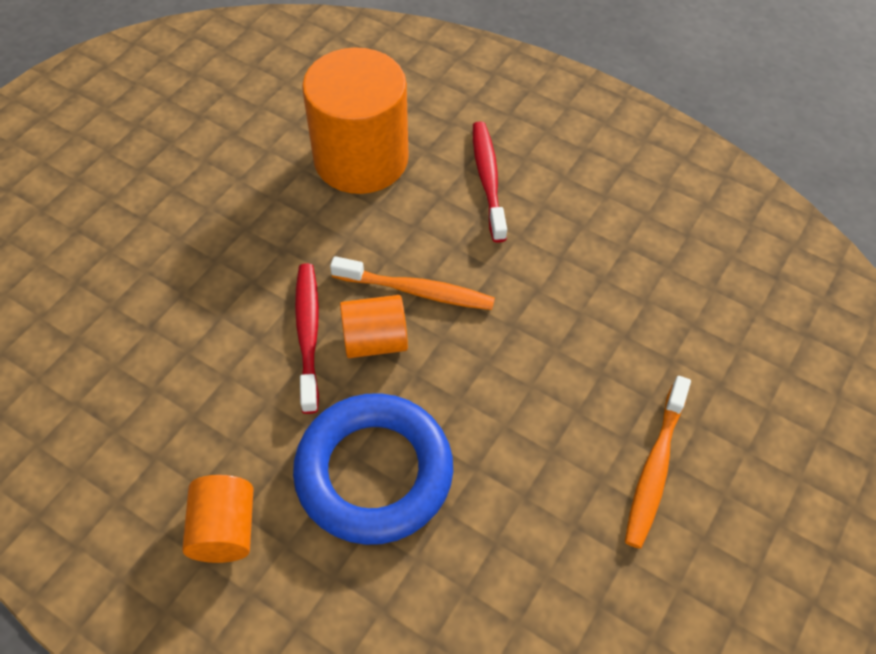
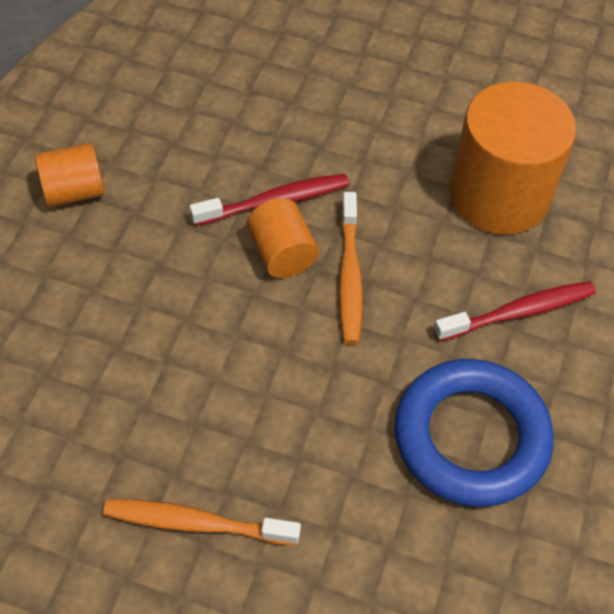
camera: 75 degrees right, 0 degrees up
(374, 473) = (144, 282): blue ring -> blue ring (471, 437)

